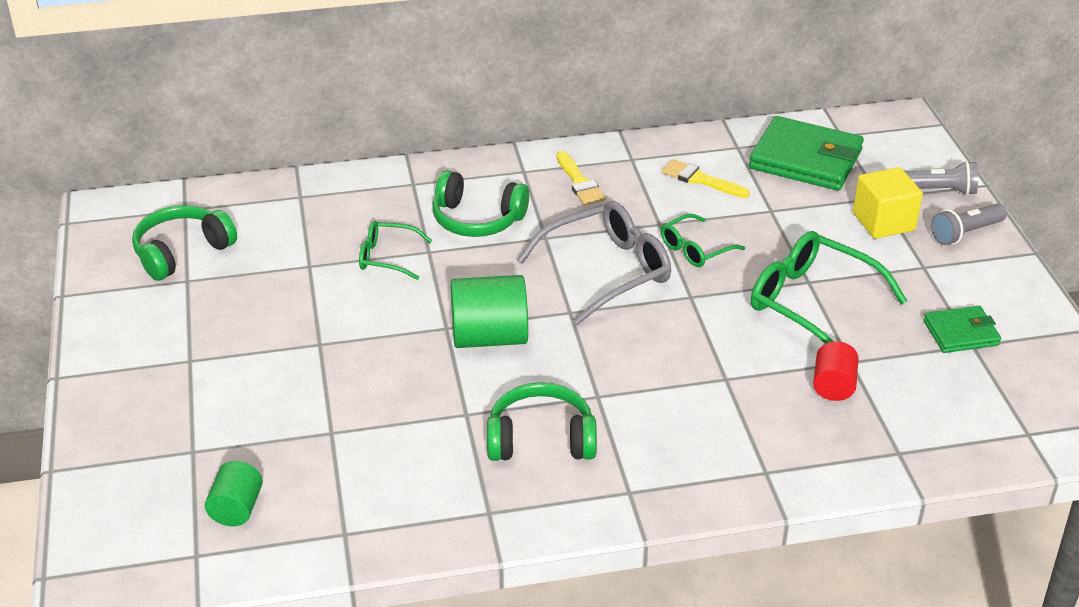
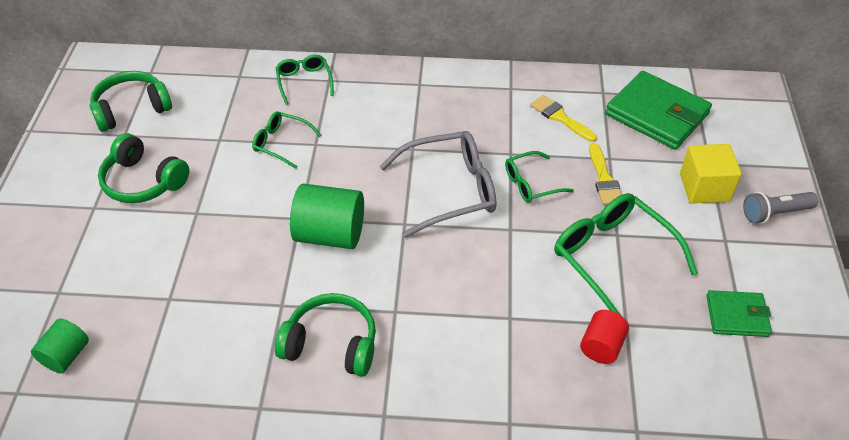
camera: 15 degrees right, 10 degrees up
(384, 190) = (304, 82): none -> green glasses
(477, 219) = (365, 122): green headphones -> green headphones (143, 181)
(579, 182) = (460, 102): yellow brush -> yellow brush (604, 179)
(938, 190) = (764, 166): grey flashlight -> none

